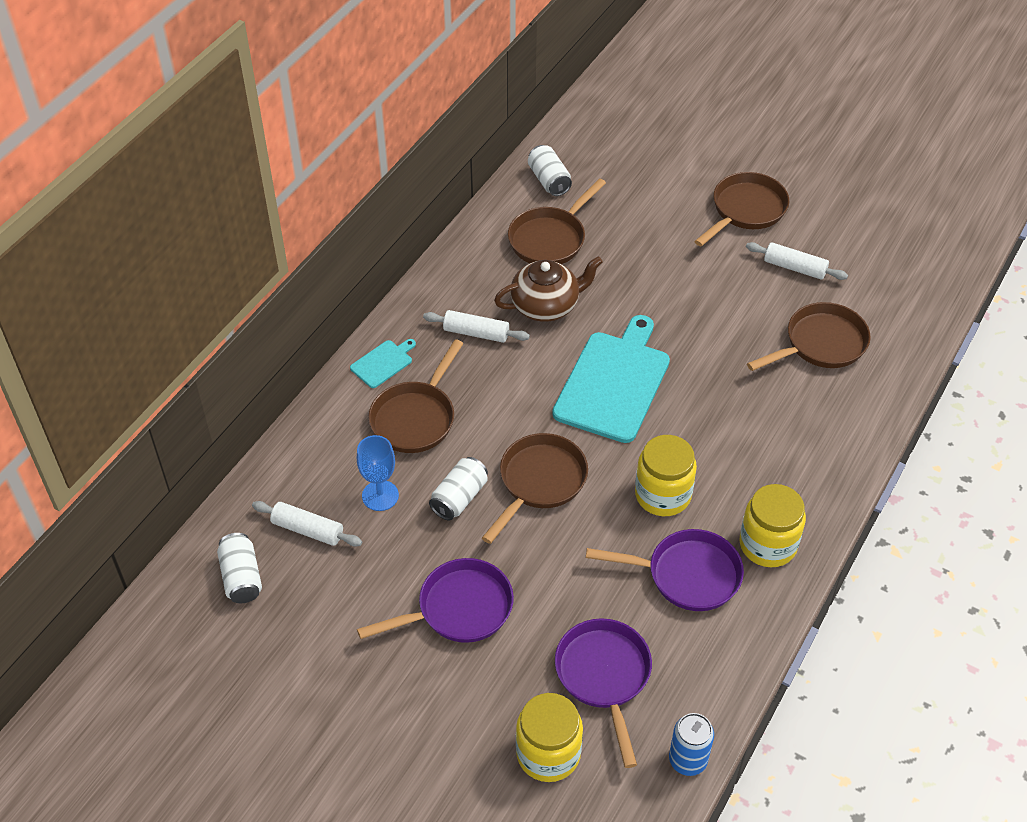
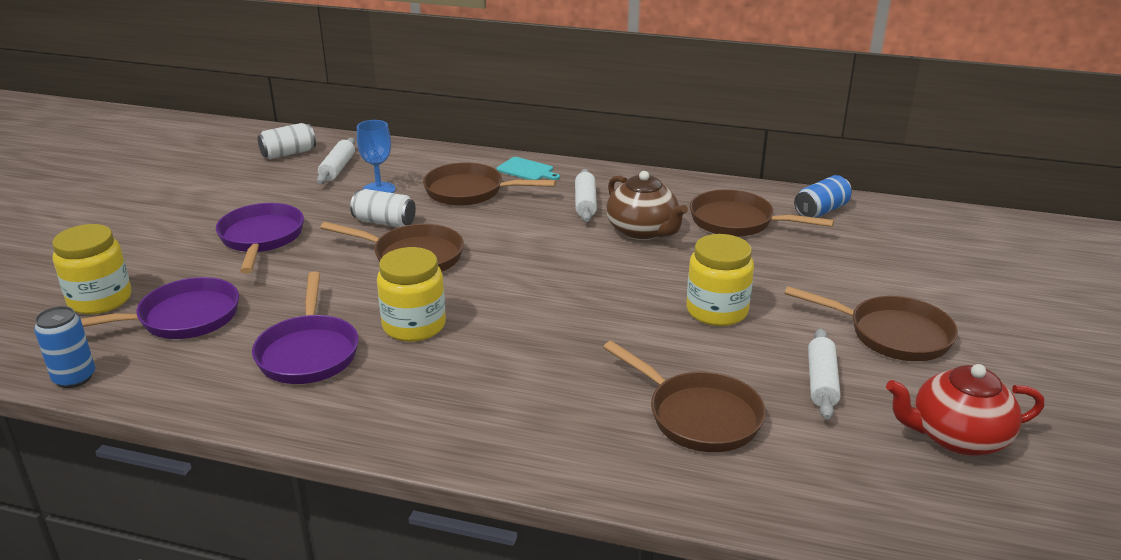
camera: 75 degrees right, 20 degrees down
(459, 608) = (261, 238): purple pan -> purple pan turned 150 degrees counterclockwise
(549, 180) = (821, 210): white can -> blue can
(614, 382) = (558, 279): turquoise cutting board -> none
(768, 544) = (357, 403): yellow jar -> yellow jar (717, 311)
(865, 226) = (957, 437): none -> red teapot

